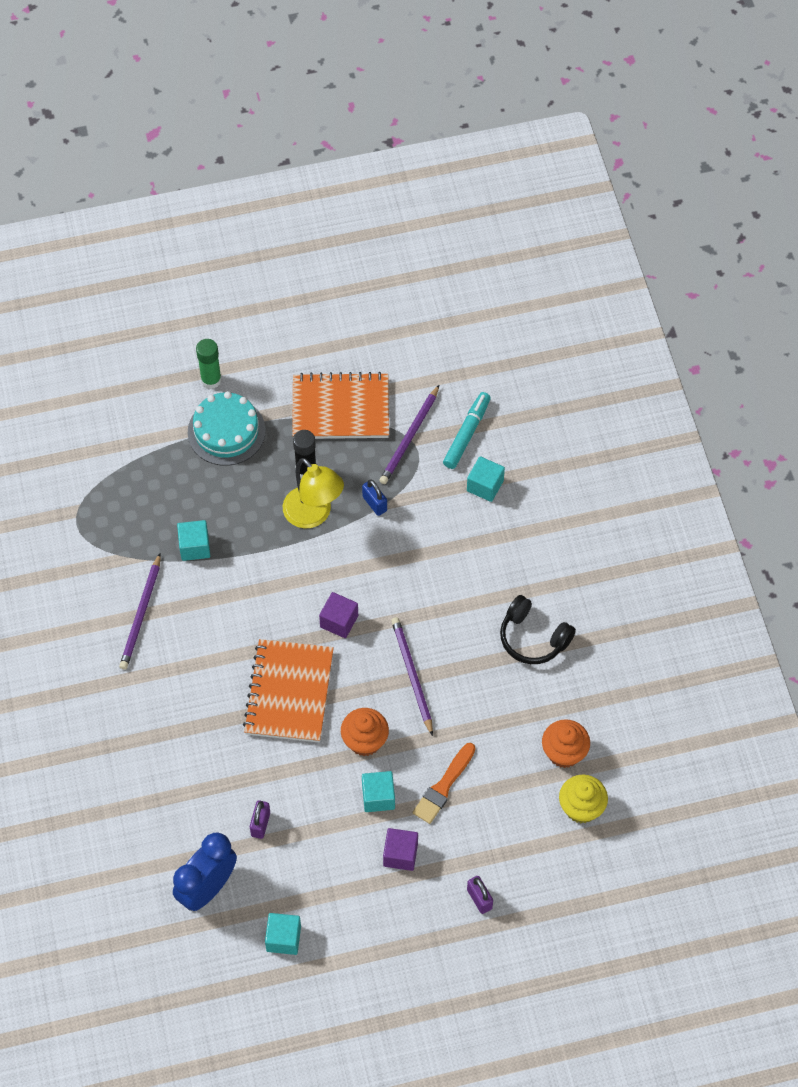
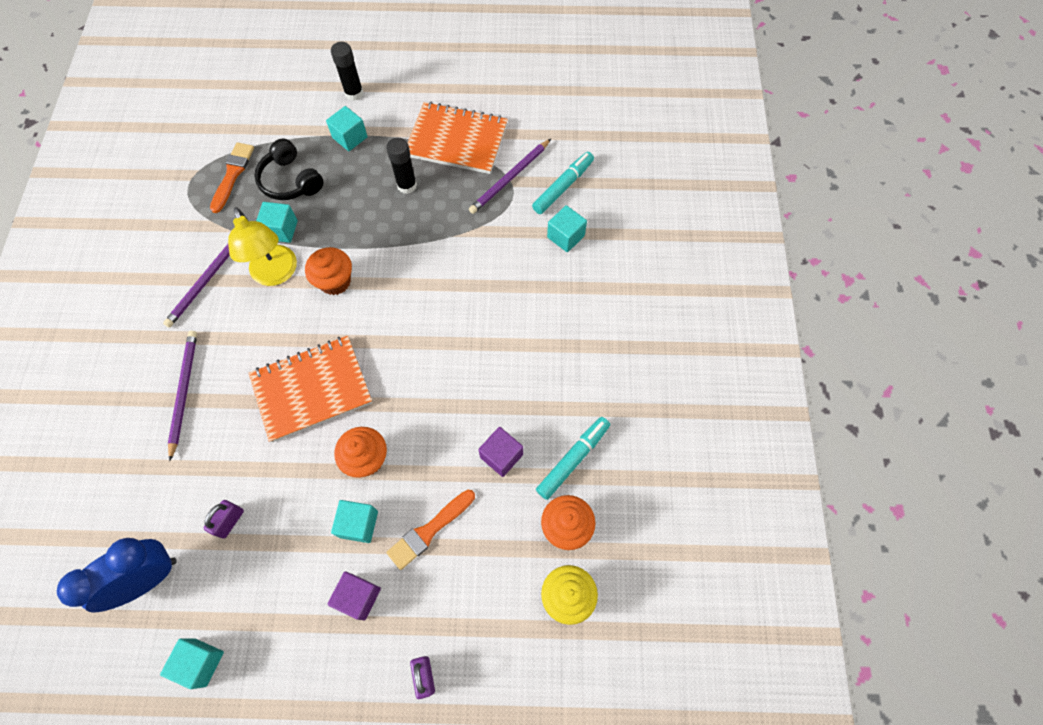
camera: 15 degrees right, 5 degrees up
(118, 500) = (232, 174): none -> orange brush
(211, 380) = (354, 93): green glue stick -> black glue stick
(226, 431) = (350, 137): turquoise cake -> turquoise cube
(270, 586) = (335, 281): none -> orange cupcake
(289, 692) = (312, 389): orange notebook -> orange notebook turned 45 degrees clockwise
(313, 515) = (399, 226): yellow lamp -> yellow lamp (276, 274)
(339, 621) = (386, 331): purple cube -> purple cube (501, 456)
(374, 503) = (458, 229): blue padlock -> none
(412, 675) = (437, 402): purple pencil -> purple pencil (184, 392)
(533, 638) = (569, 394): black headphones -> black headphones (290, 180)
(553, 694) = (573, 459): none -> turquoise marker

